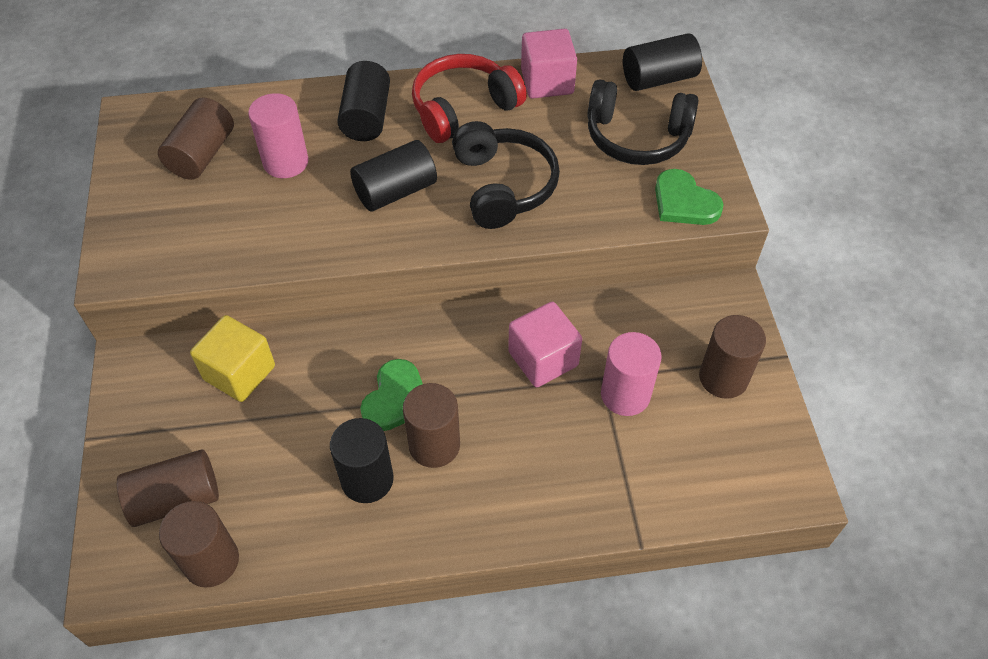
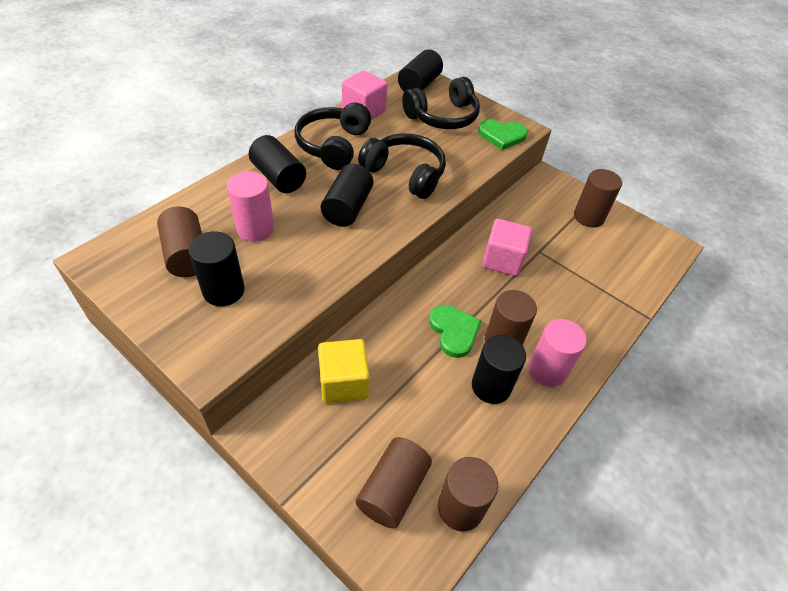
camera: 45 degrees left, 5 degrees down
(195, 209) = (223, 290): none -> black cylinder
(463, 108) = (333, 145): red headphones -> black headphones
(625, 395) = (559, 252): pink cylinder -> pink cylinder (547, 370)

